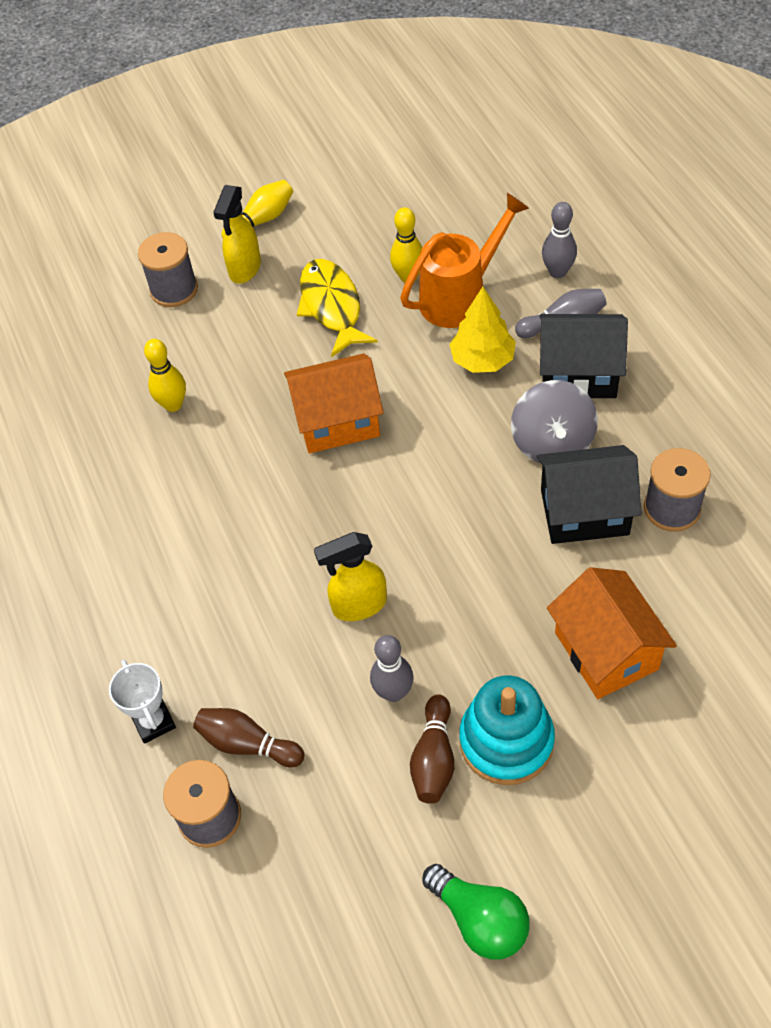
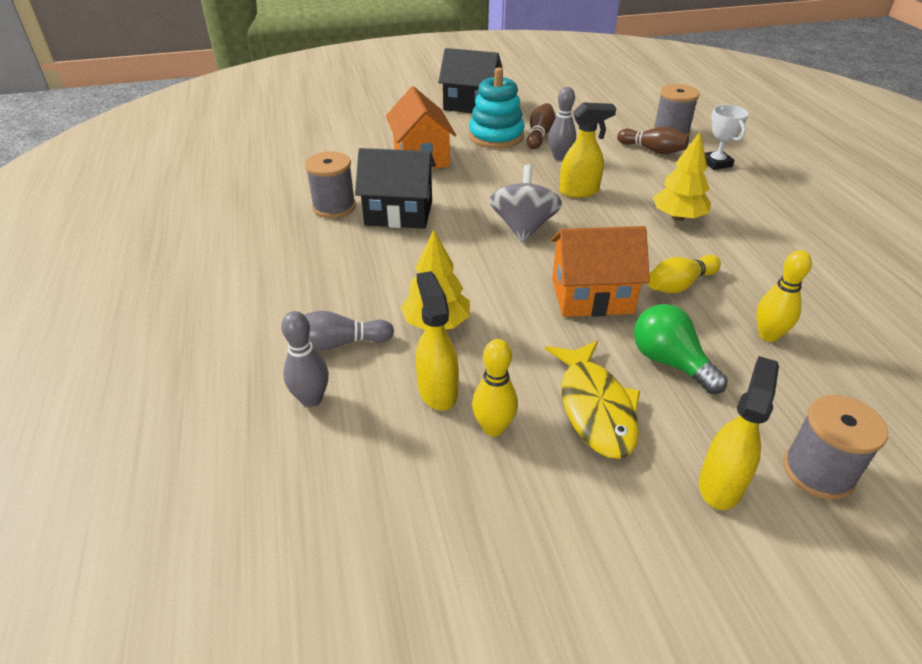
camera: 175 degrees left, 15 degrees down
(231, 572) = (678, 217): none -> yellow tree
(261, 220) = (710, 569): yellow bowling pin -> yellow bowling pin (679, 285)
(460, 297) = (437, 390): orange watering can -> yellow spray bottle
(480, 920) = (527, 97): green light bulb -> green light bulb (670, 362)
(552, 443) = (401, 254): grey spinning top -> grey spinning top (523, 227)
(578, 374) = (350, 297): black house -> black house (470, 104)

